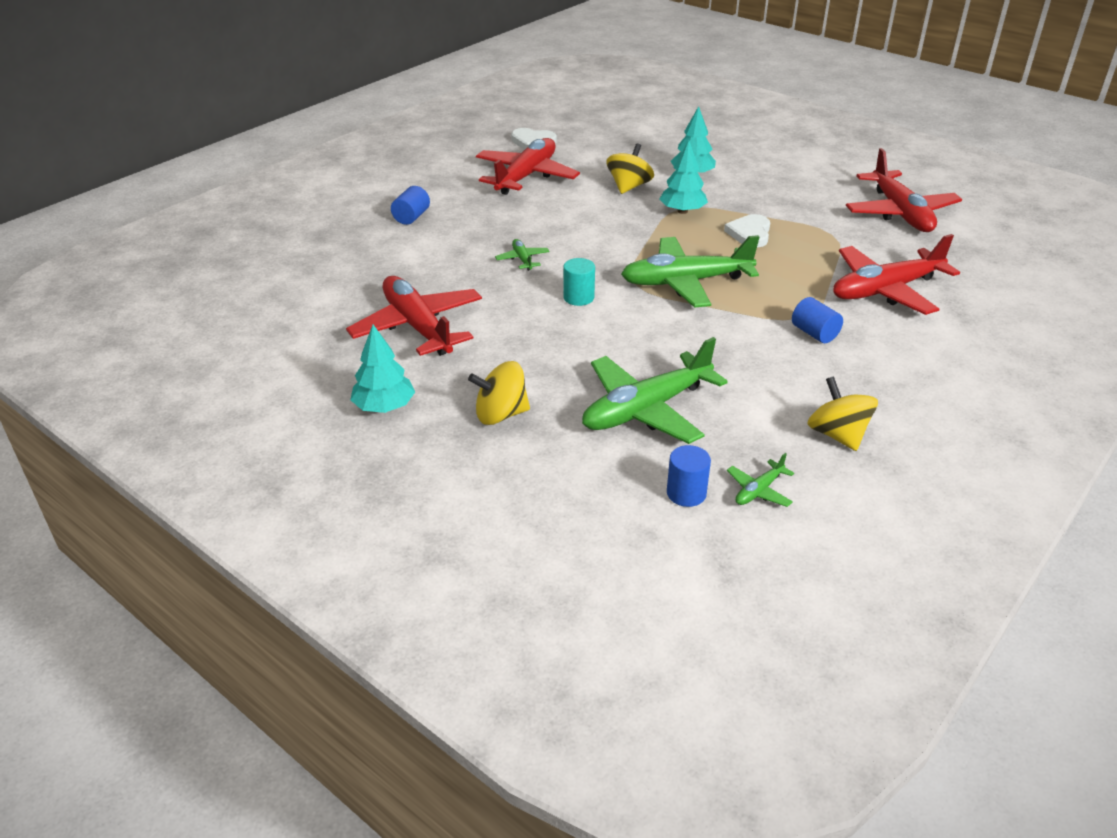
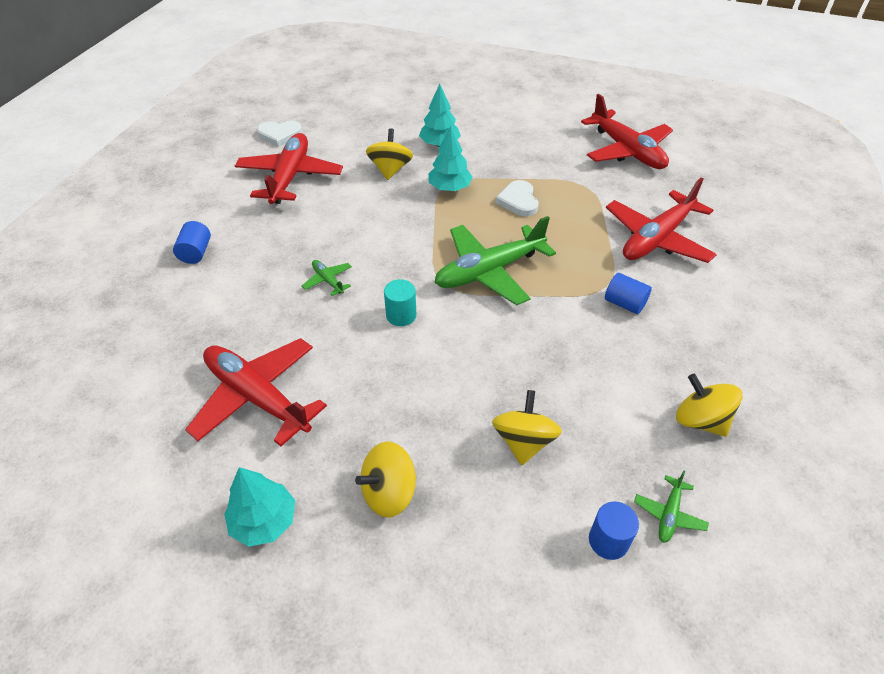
camera: 20 degrees left, 10 degrees up
(646, 409) = (524, 441): green plane -> yellow spinning top

